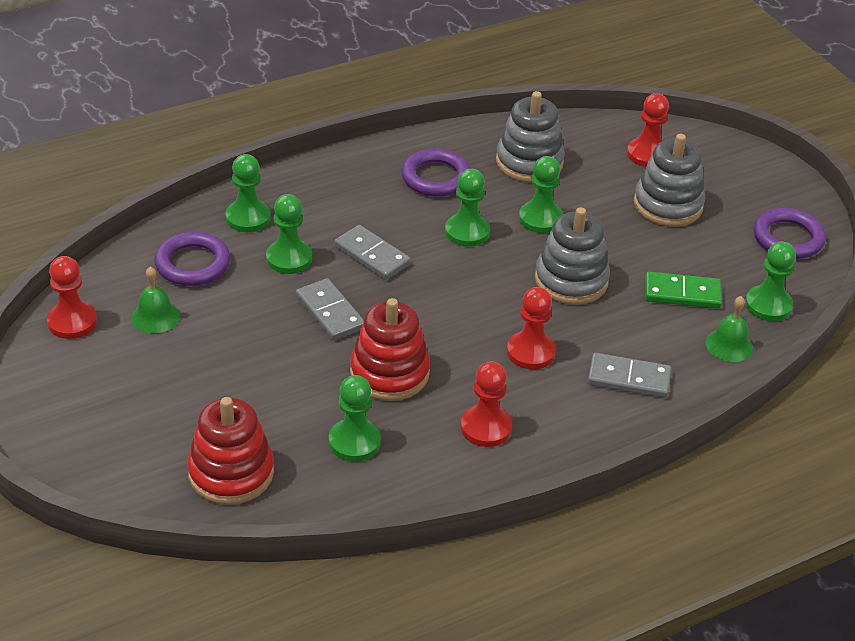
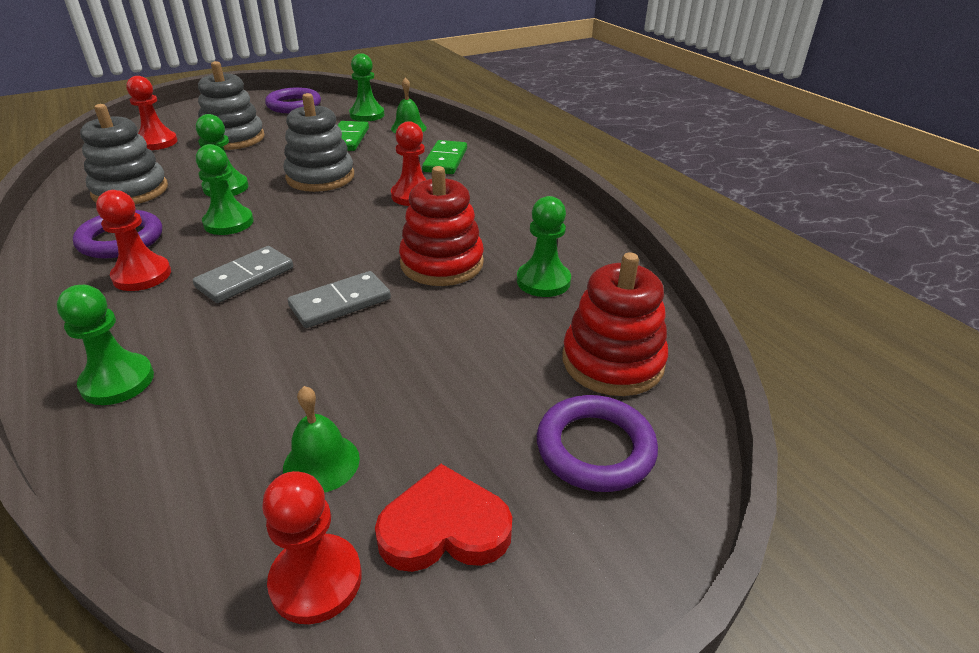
camera: 90 degrees left, 5 degrees down
(93, 371) = (444, 527): none -> red heart
(192, 264) = (205, 432): purple ring -> purple ring (595, 448)
(289, 258) = (227, 338): green pawn -> none
(486, 428) = (510, 216): red pawn -> red pawn (142, 275)
(628, 378) = (445, 160): grey domino -> green domino

